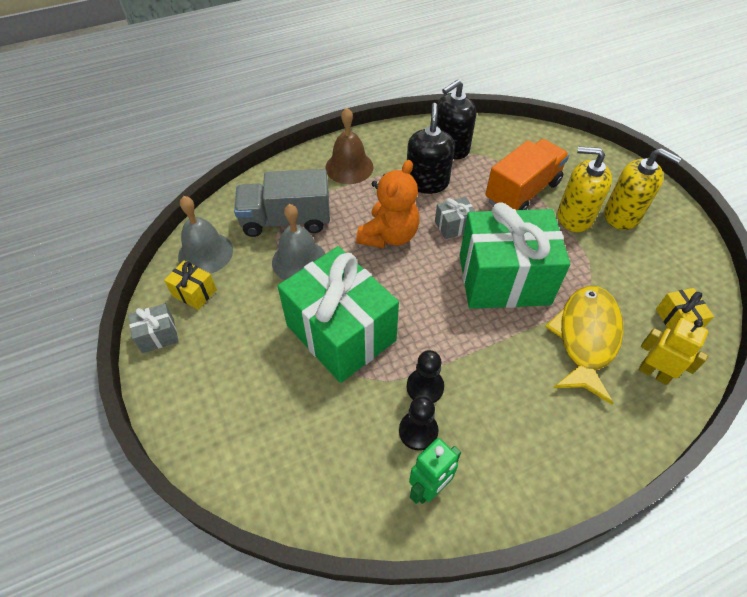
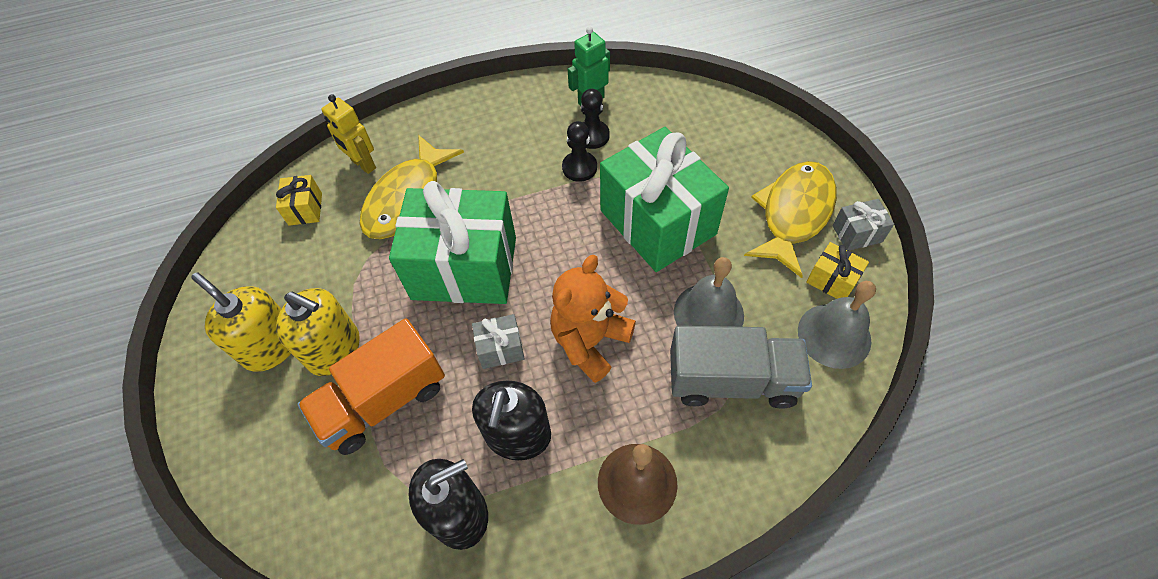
camera: 170 degrees left, 5 degrees up
(211, 350) = (794, 214): none -> yellow fish

